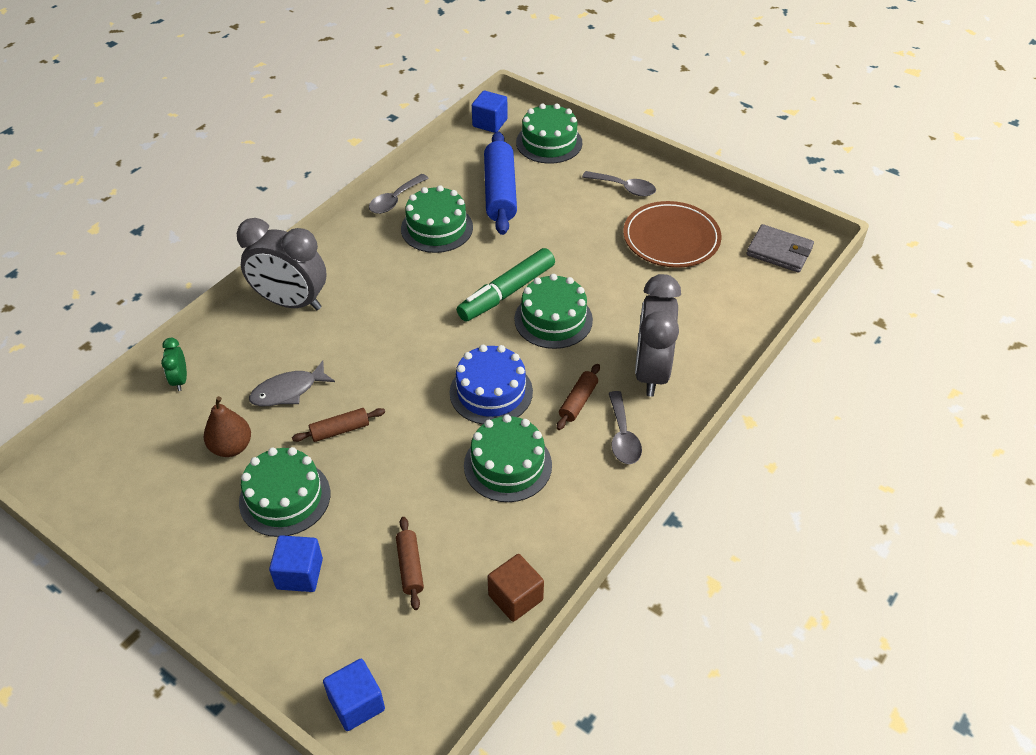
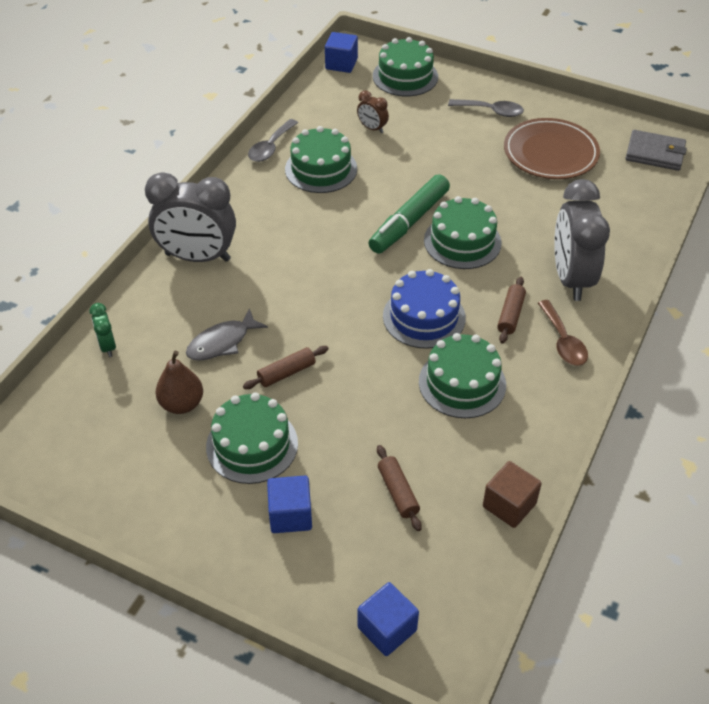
camera: 10 degrees left, 0 degrees up
(500, 192) = (372, 128): blue rolling pin -> brown clock
(623, 436) = (563, 341): grey spoon -> brown spoon

